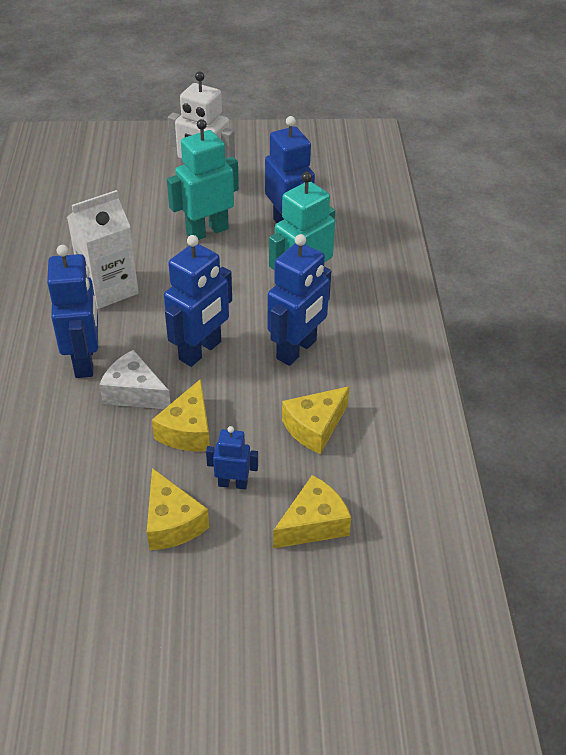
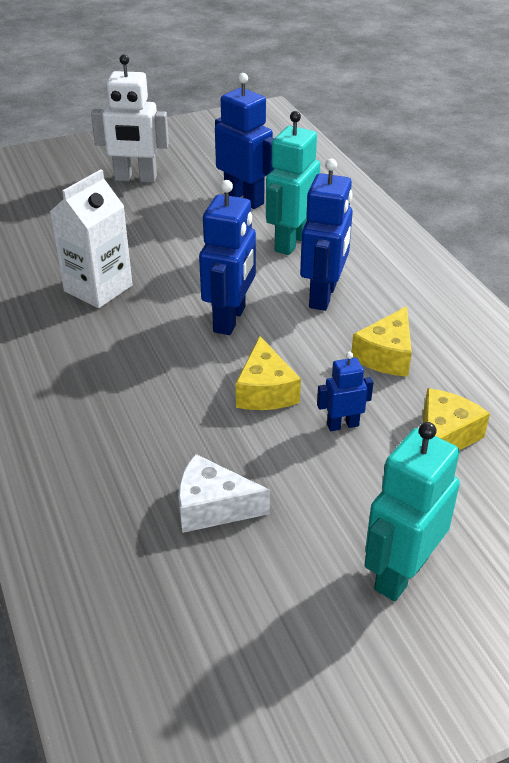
camera: 20 degrees left, 5 degrees down
(85, 361) = (115, 357): blue robot -> none
(134, 393) = (187, 372): white cheese -> white cheese (213, 507)
(172, 522) = (306, 477): yellow cheese -> none
(207, 231) = (166, 218): turquoise robot -> turquoise robot (400, 573)

